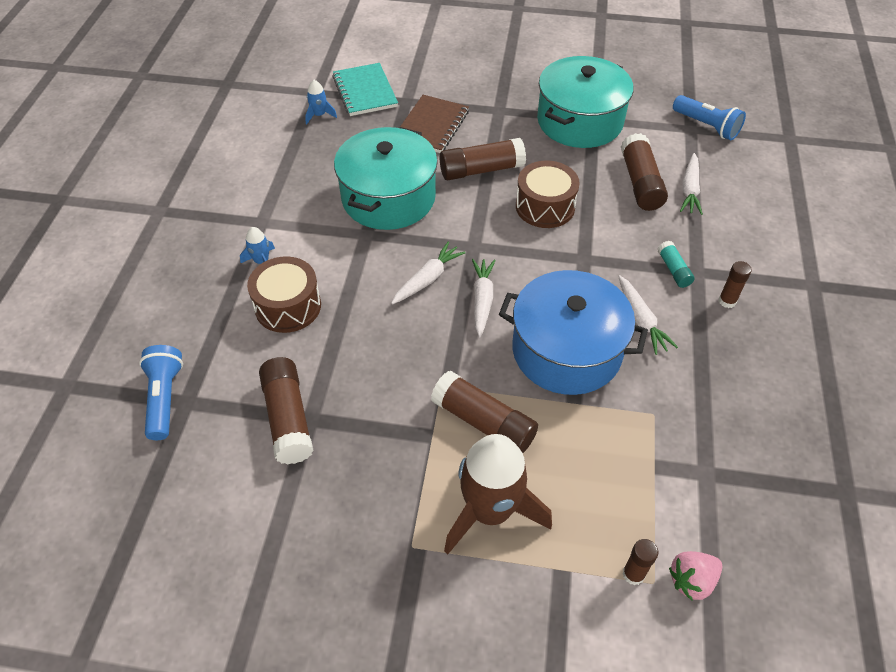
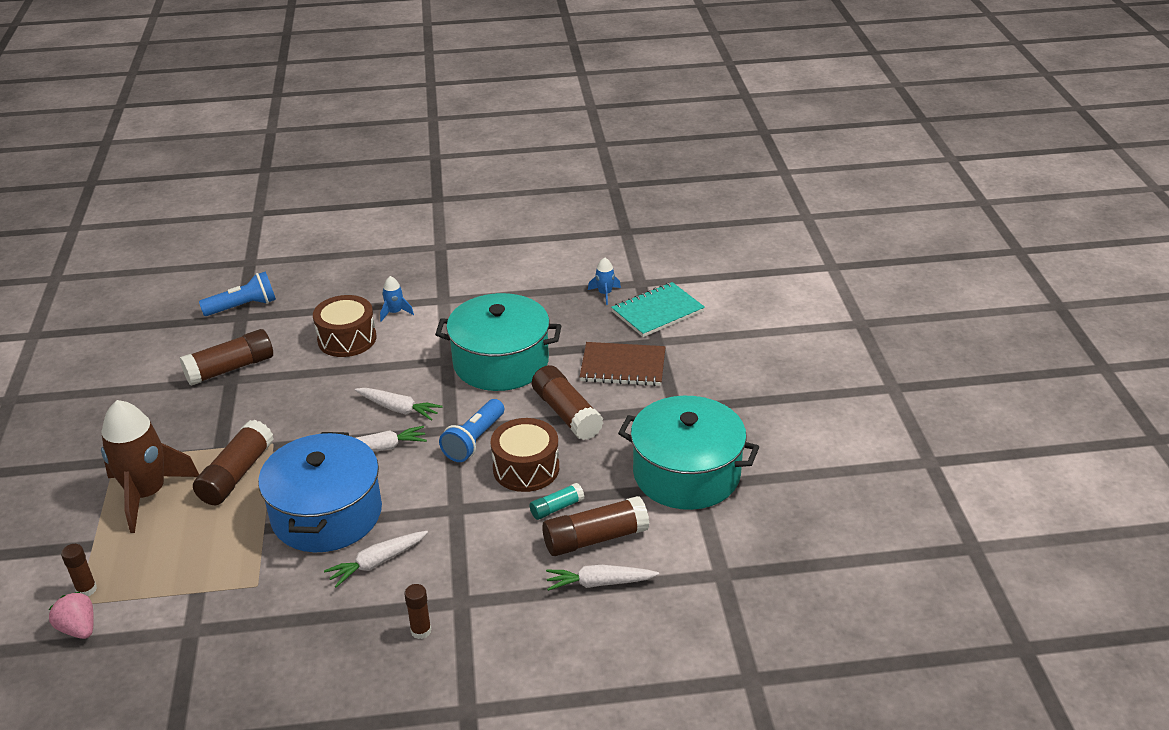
camera: 75 degrees right, 15 degrees down
(673, 270) = (458, 581): turquoise glue stick -> turquoise glue stick (557, 508)
(706, 126) = (734, 589): blue flashlight -> blue flashlight (474, 440)

